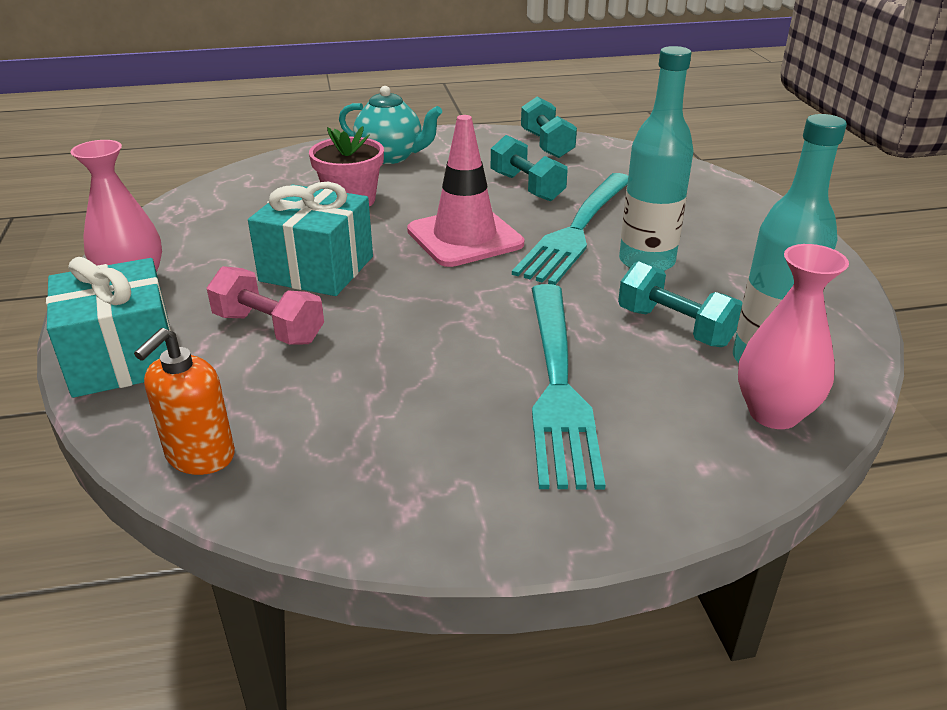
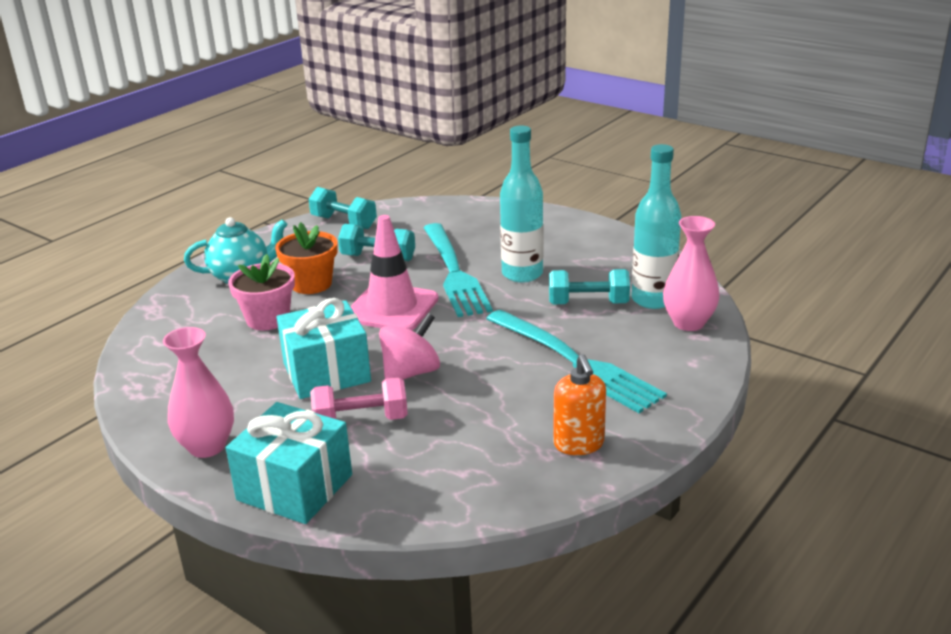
camera: 40 degrees left, 5 degrees down
(200, 456) = (446, 501): orange soap dispenser -> orange soap dispenser (579, 444)
(382, 307) = (411, 373): none -> pink spinning top
(433, 186) = (311, 284): none -> orange flower pot

